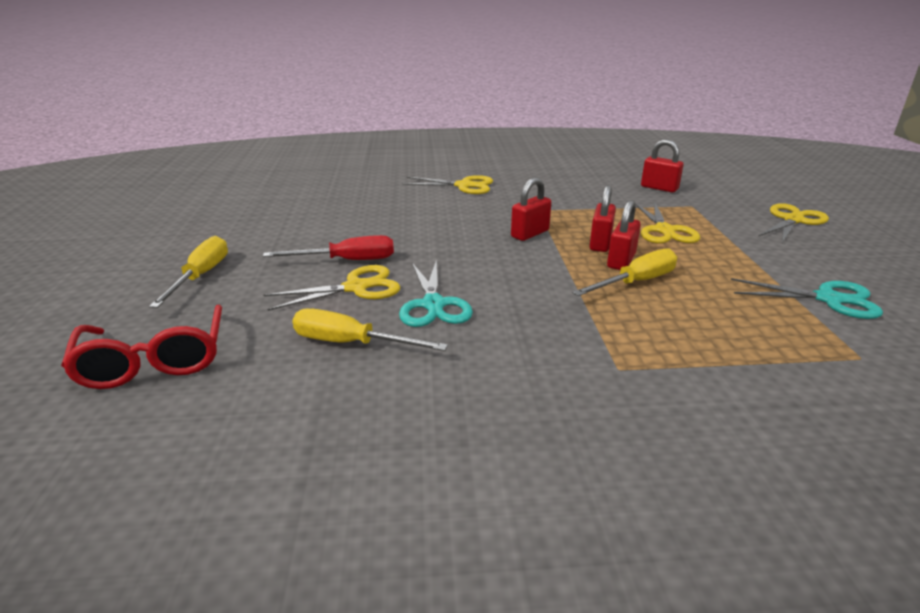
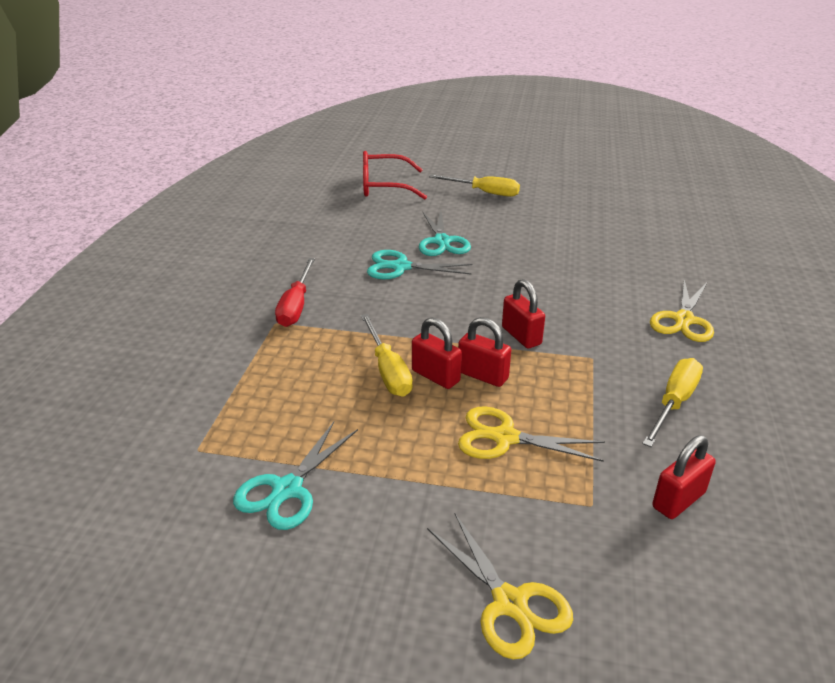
camera: 105 degrees right, 5 degrees up
(347, 261) = (490, 240): red screwdriver -> red screwdriver (296, 306)
(351, 343) = (368, 236): yellow screwdriver -> yellow screwdriver (674, 403)
(356, 287) = (442, 241): yellow scissors -> turquoise scissors

